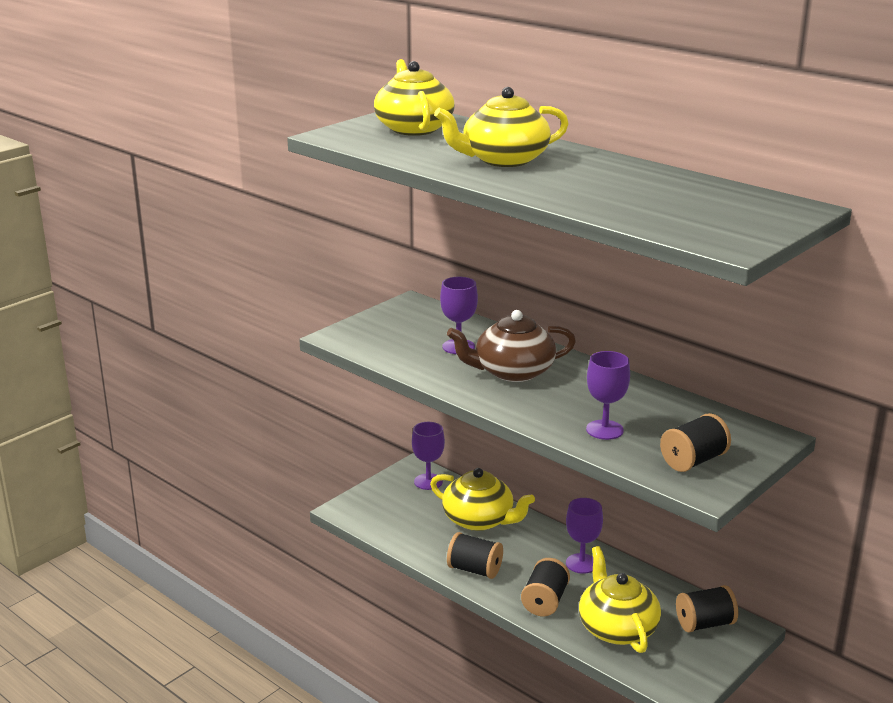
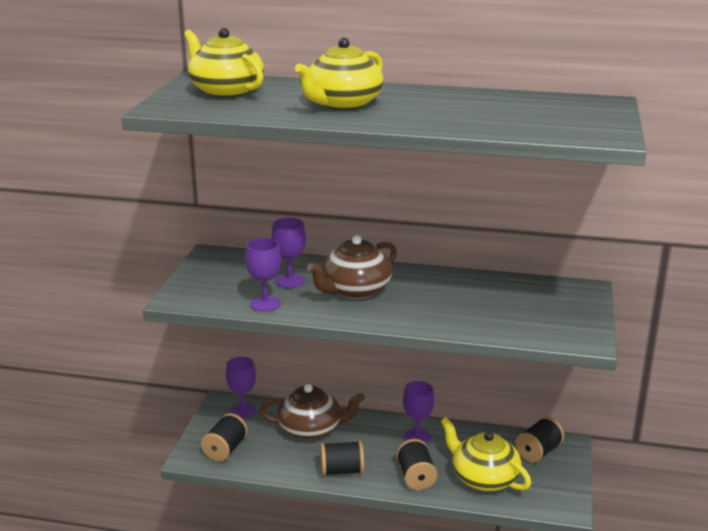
camera: 30 degrees left, 0 degrees up
(479, 520) = (311, 429): yellow teapot -> brown teapot
(604, 430) = (471, 316): purple goblet -> purple goblet (265, 304)
(693, 461) = (556, 321): black spool -> black spool (225, 449)

